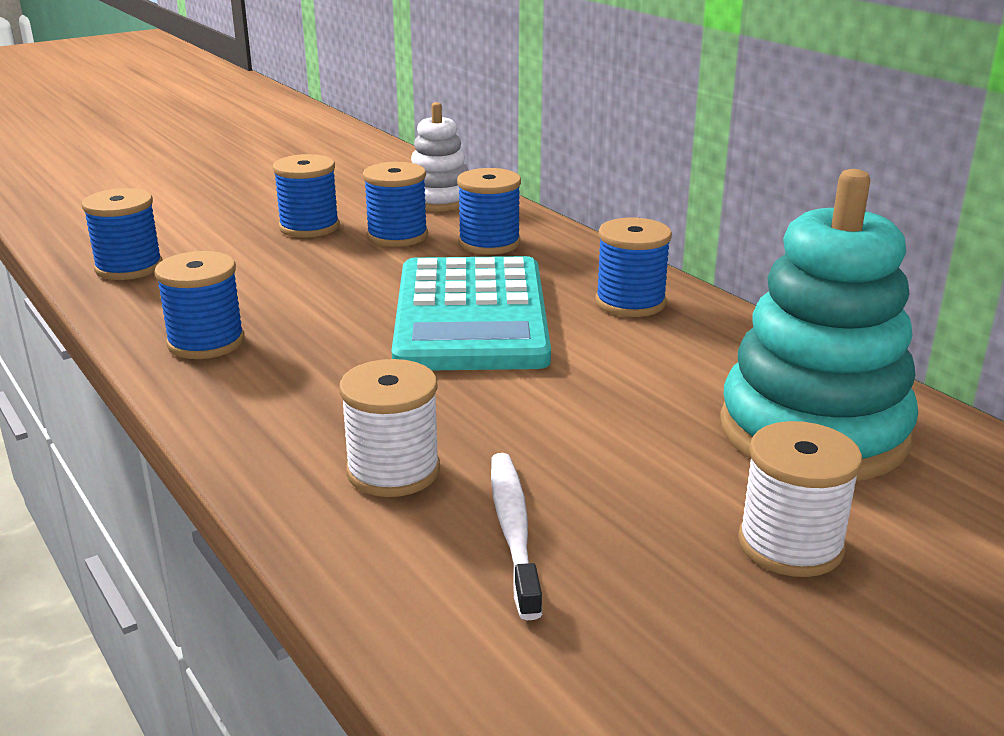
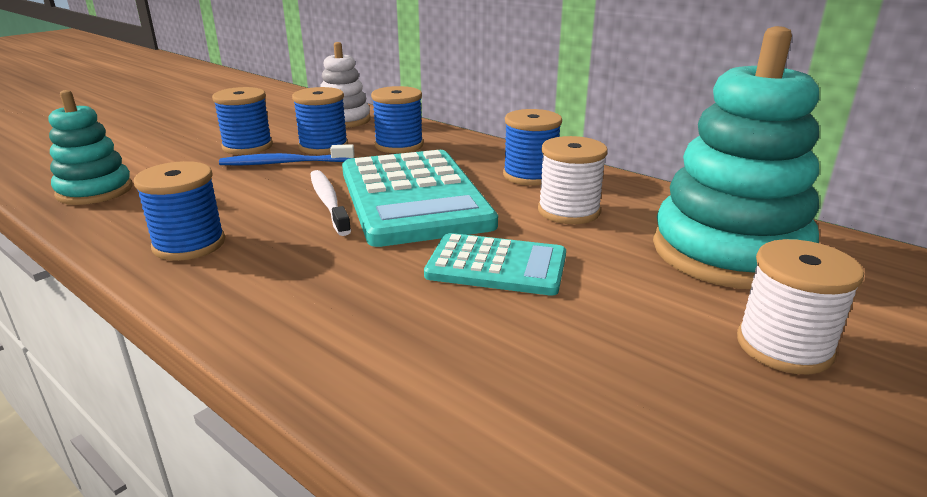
camera: 15 degrees left, 0 degrees up
(129, 267) = (95, 191): blue spool -> turquoise stacking toy
(343, 254) = (284, 163): none -> blue toothbrush
(393, 471) = (415, 335): white spool -> white spool (568, 211)
(513, 530) = (553, 373): white toothbrush -> white toothbrush (328, 202)
(521, 410) = (496, 266): none -> turquoise calculator

